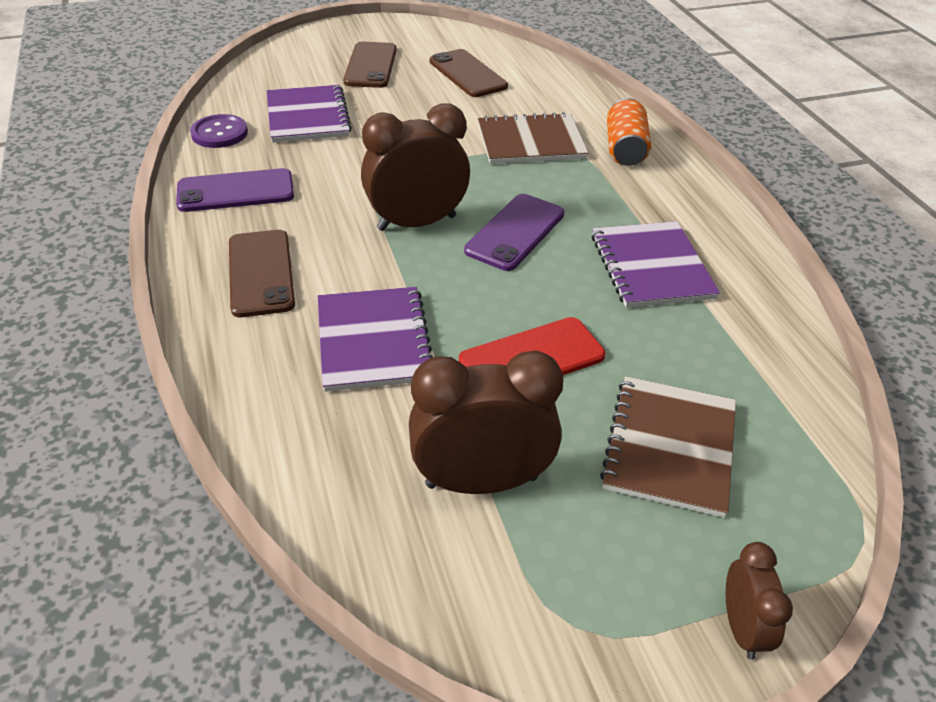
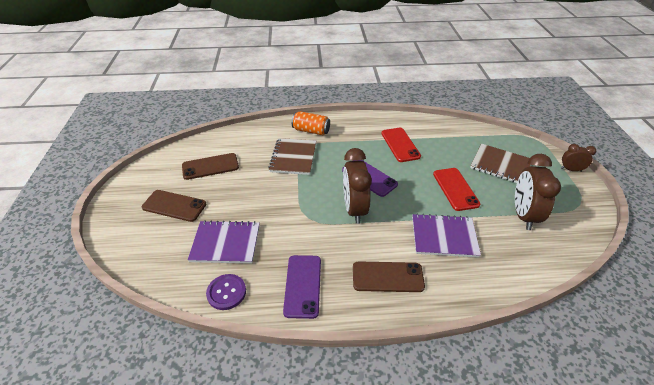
camera: 75 degrees left, 0 degrees up
(651, 267) = (400, 145): purple notebook -> red phone

